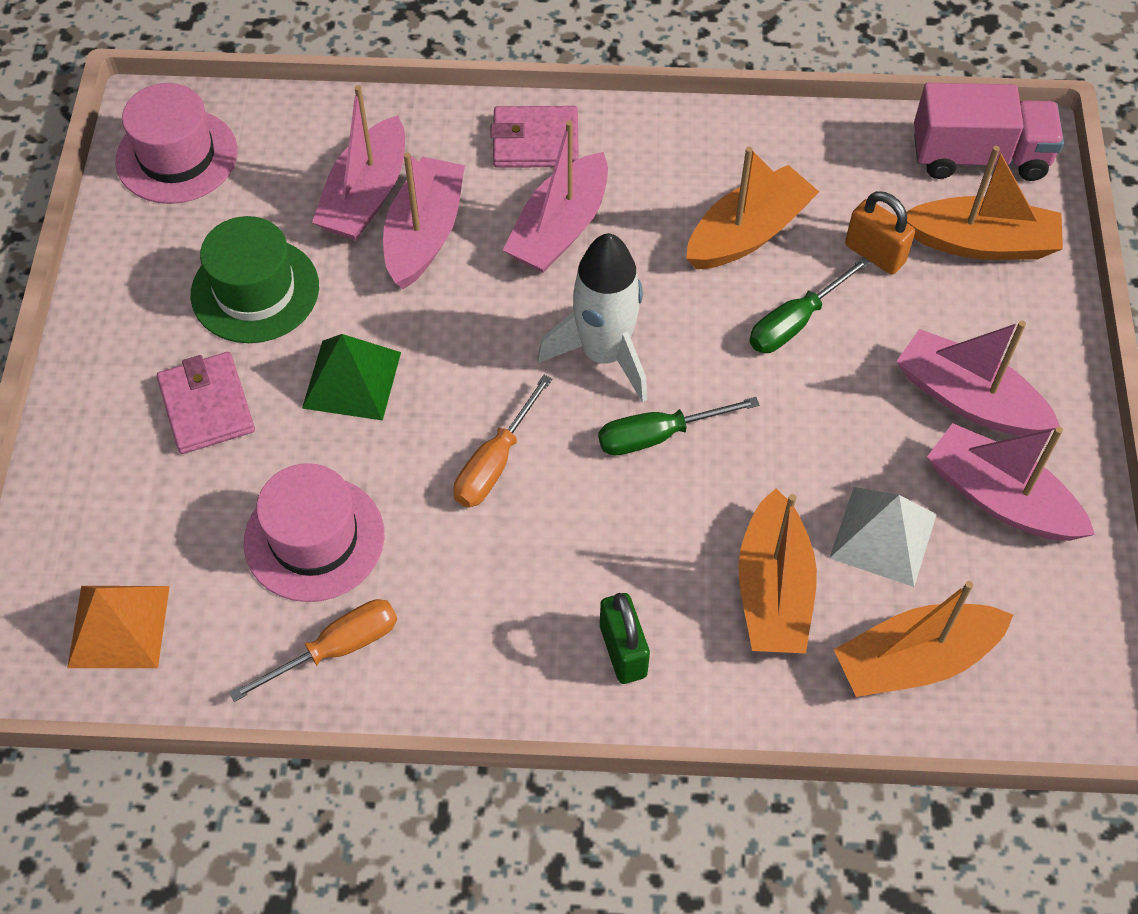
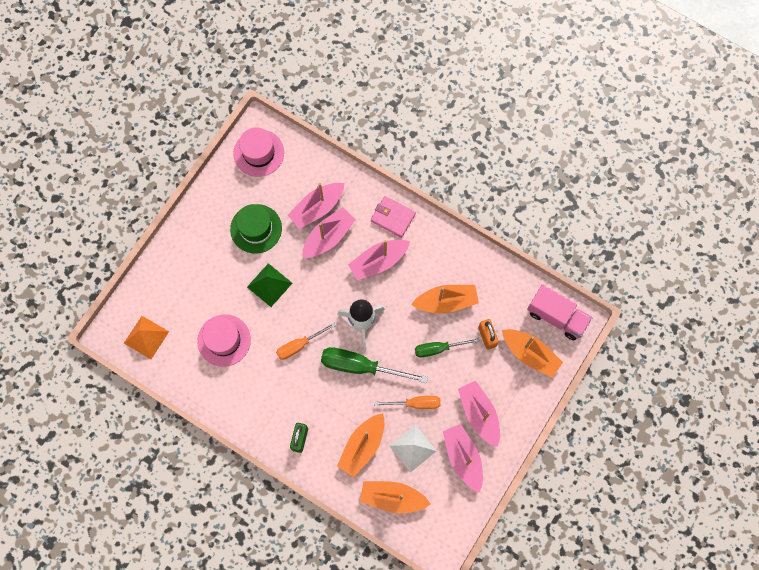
camera: 30 degrees right, 15 degrees up
(207, 406) = (215, 268): pink wallet -> none
(336, 648) = (209, 385): orange screwdriver -> orange screwdriver (415, 403)
(658, 435) = (361, 366): green screwdriver -> green screwdriver, size x1.64

